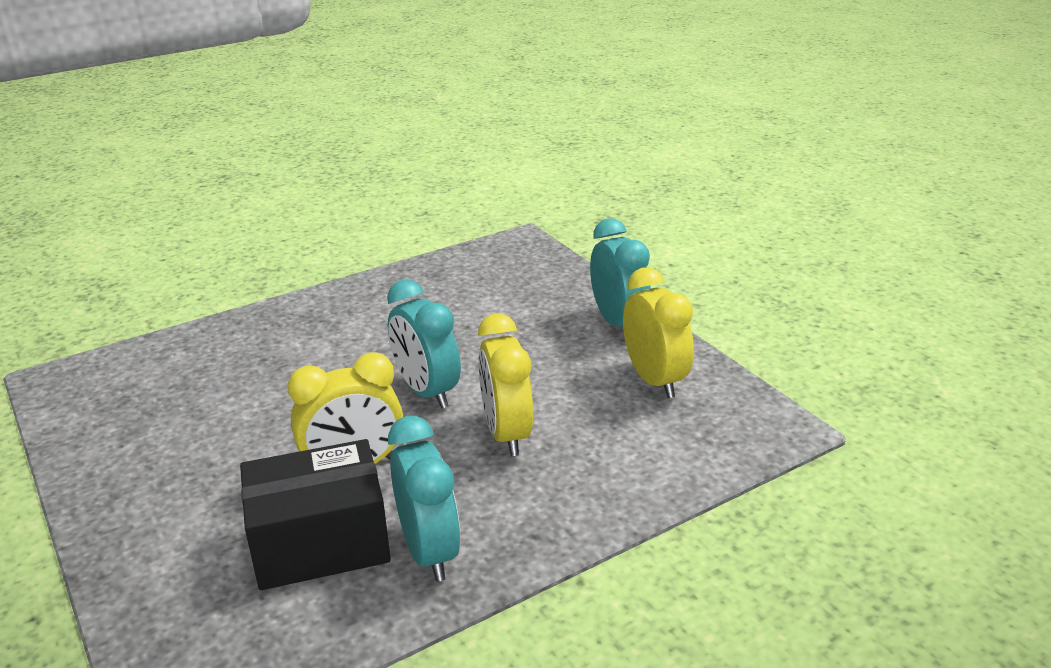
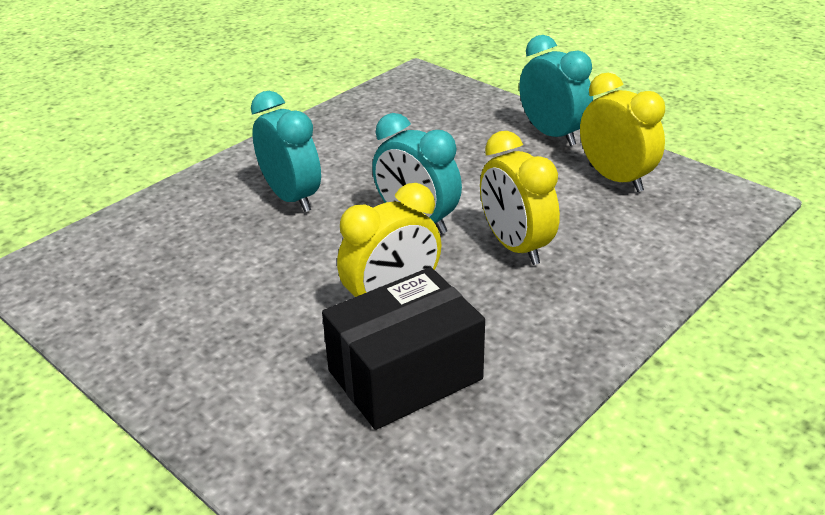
camera: 15 degrees left, 5 degrees up
(429, 551) = (512, 362): turquoise clock -> turquoise clock (291, 197)

